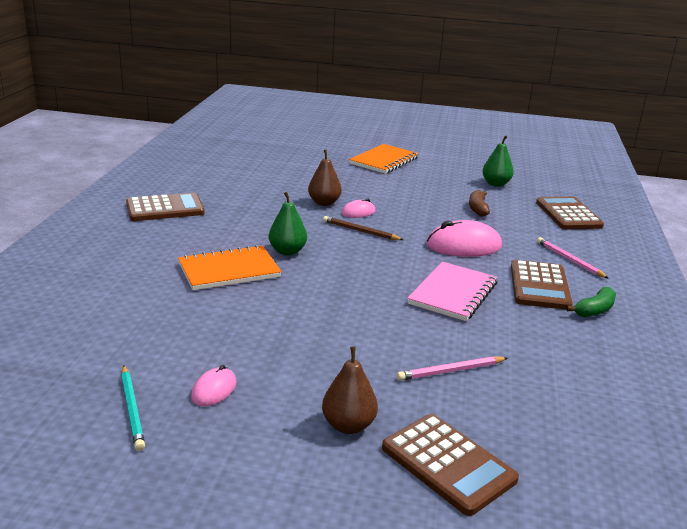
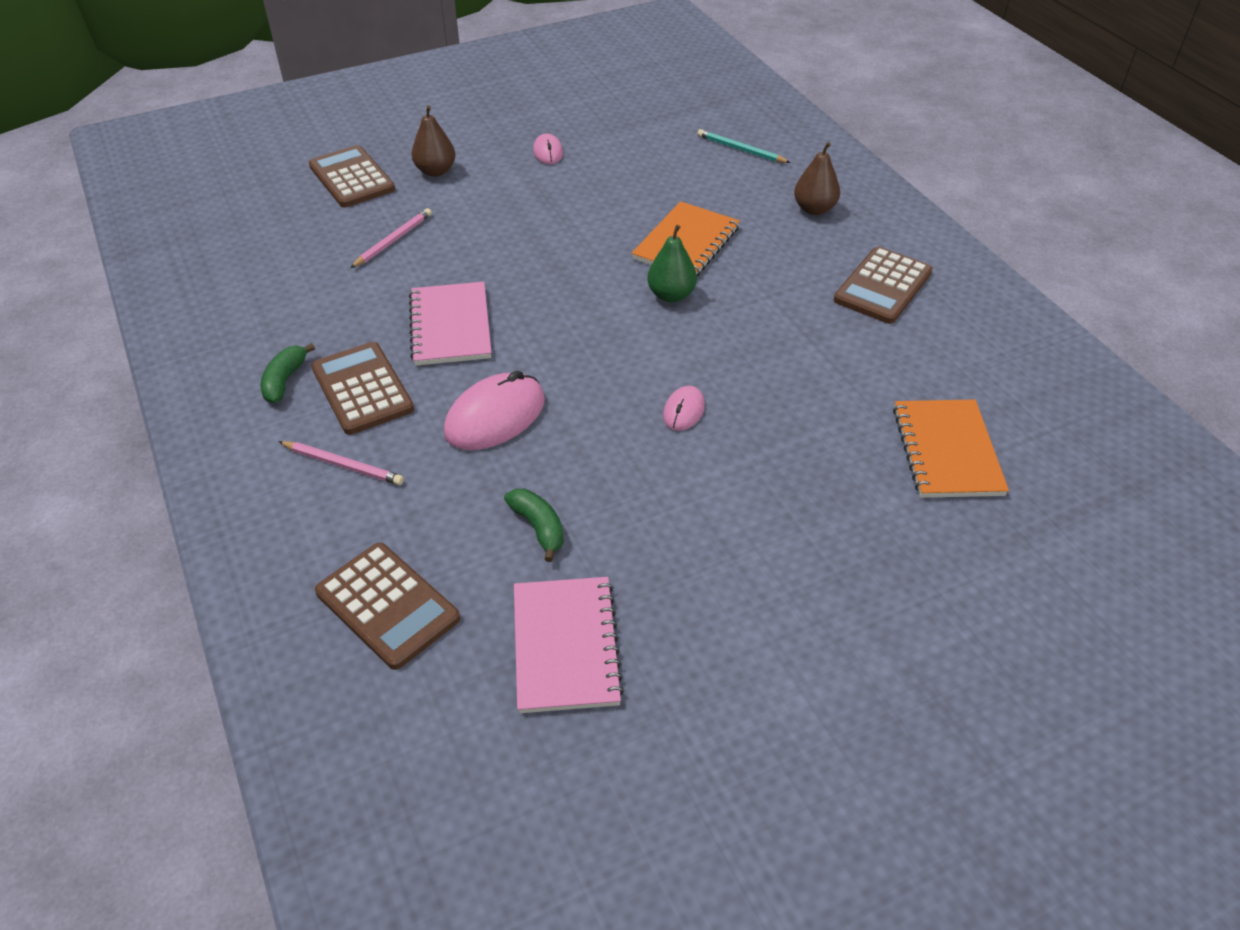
camera: 145 degrees right, 20 degrees up
(132, 409) = (579, 122): turquoise pencil -> turquoise pencil (741, 150)
(324, 203) = (747, 405): brown pear -> brown pear (814, 209)
(360, 231) = (638, 373): brown pencil -> none
(384, 161) = (818, 602): orange notebook -> orange notebook (946, 451)
(448, 464) = (351, 178): brown calculator -> brown calculator turned 45 degrees clockwise
(478, 209) = (538, 527): brown banana -> green banana
(496, 184) = (566, 646): green pear -> pink notebook

